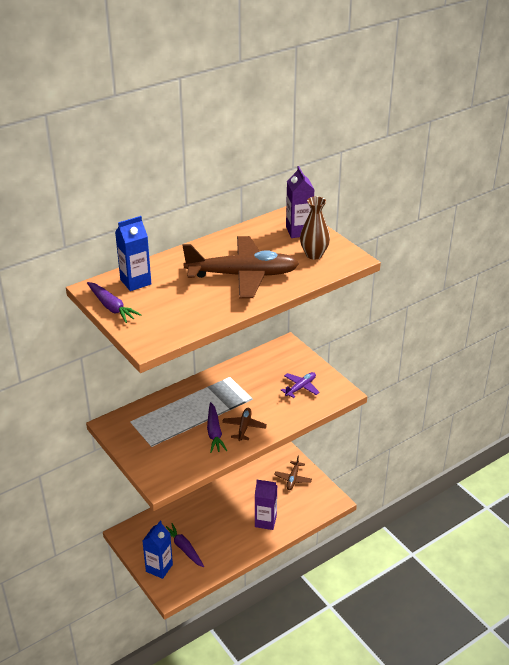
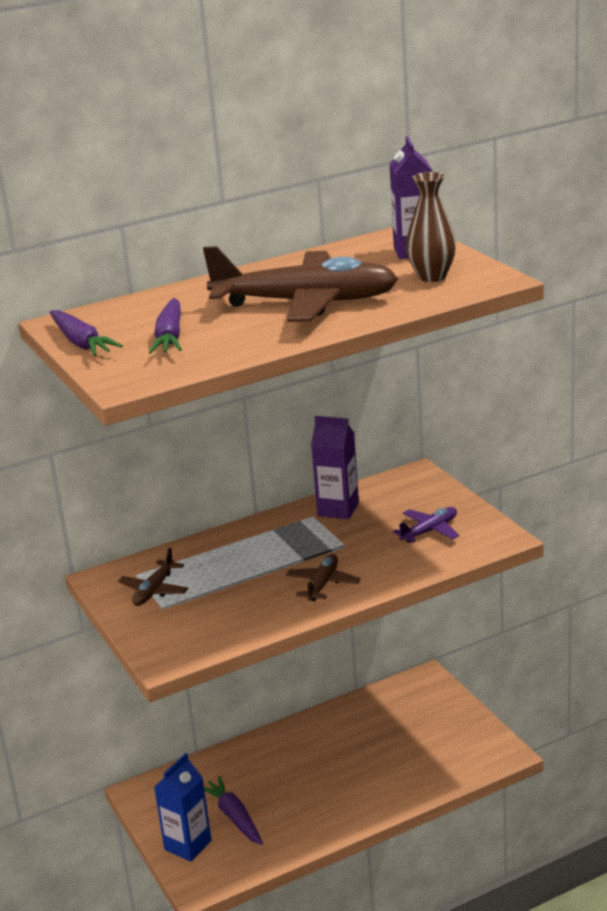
camera: 10 degrees right, 10 degrees down
(135, 282) = (130, 314): blue carton -> none
(214, 432) = (271, 591): purple carrot -> purple carrot (170, 336)
(265, 521) = (380, 781): purple carton -> purple carton (338, 509)
(293, 479) = (436, 719): brown plane -> brown plane (154, 590)

